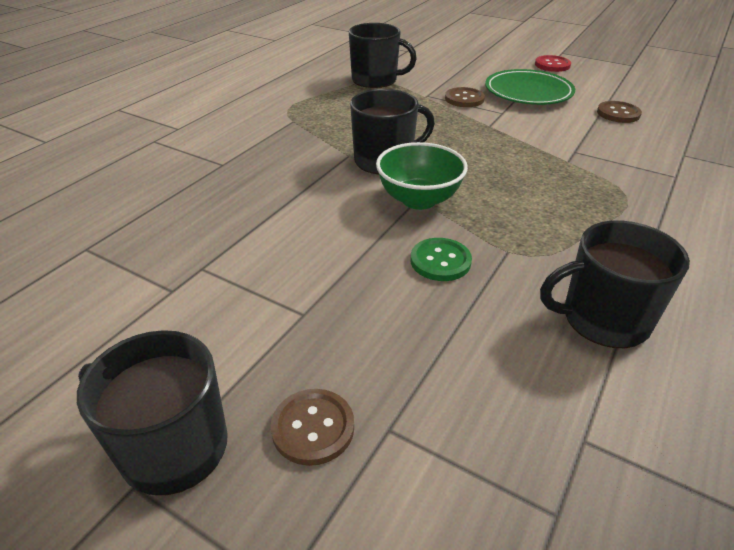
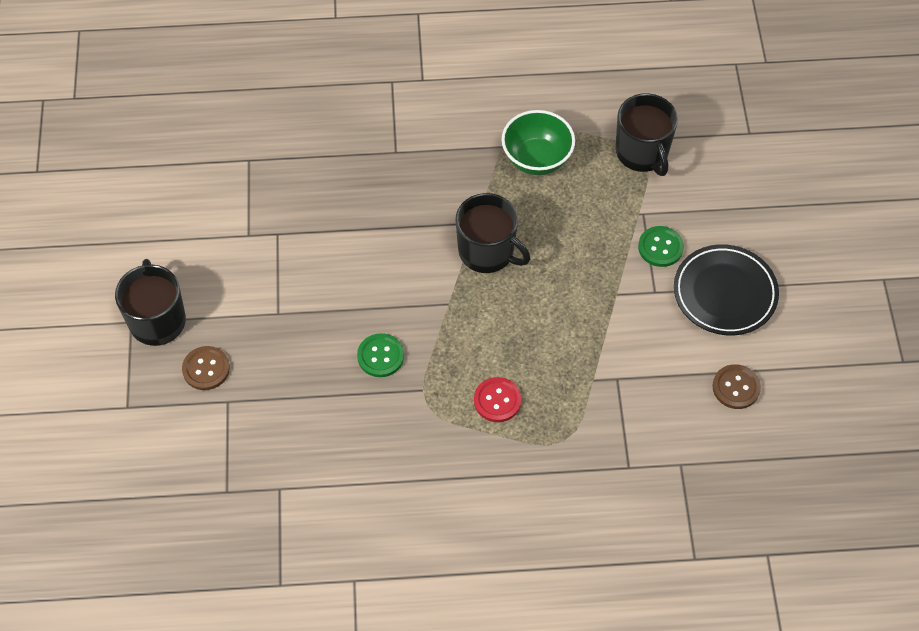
camera: 55 degrees right, 20 degrees up
(419, 200) = (446, 305): green bowl -> green bowl (536, 159)
(464, 99) = (660, 247): brown button -> green button
(528, 92) = (724, 293): green plate -> black plate
(552, 65) = (829, 285): red button -> red button (497, 400)
(603, 319) = (386, 469): black mug -> none

